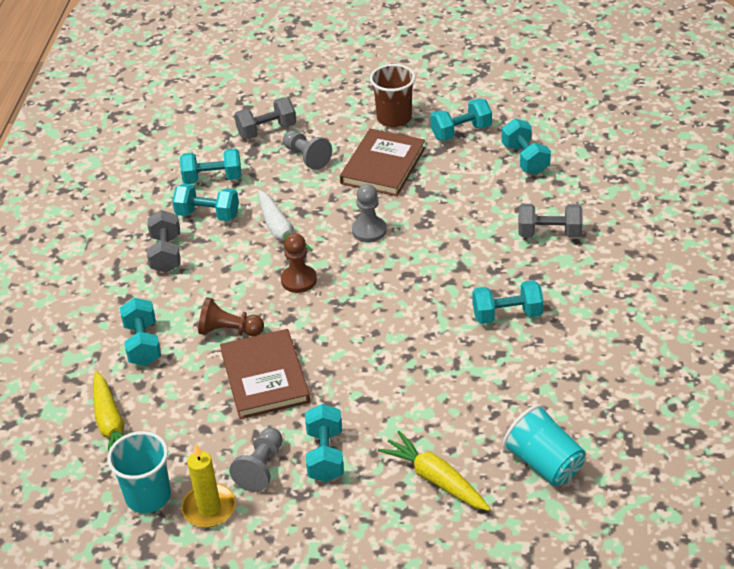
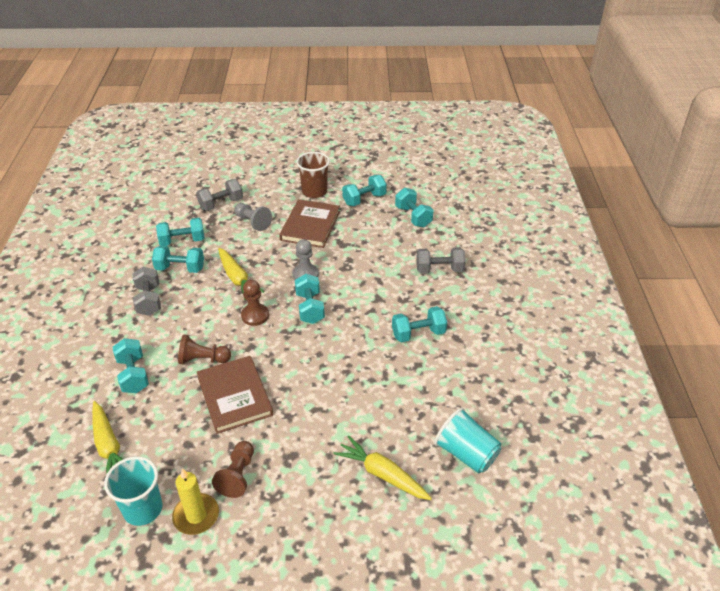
camera: 10 degrees left, 0 degrees up
(261, 468) = (237, 475): grey pawn -> brown pawn
(280, 231) = (237, 278): white carrot -> yellow carrot
(325, 455) = (290, 460): turquoise dumbbell -> turquoise dumbbell (310, 308)

